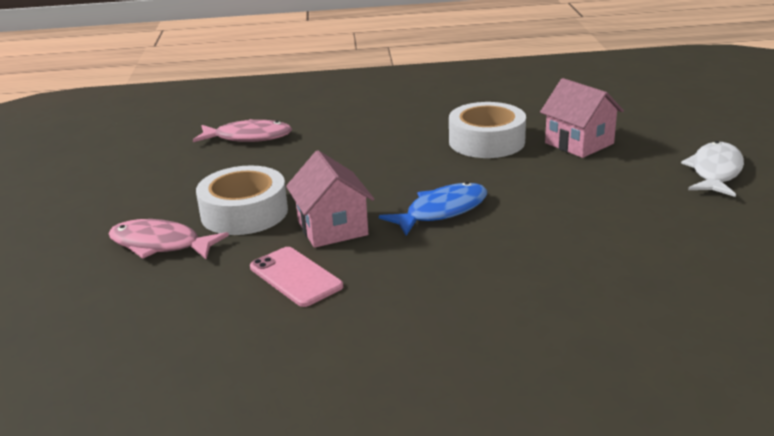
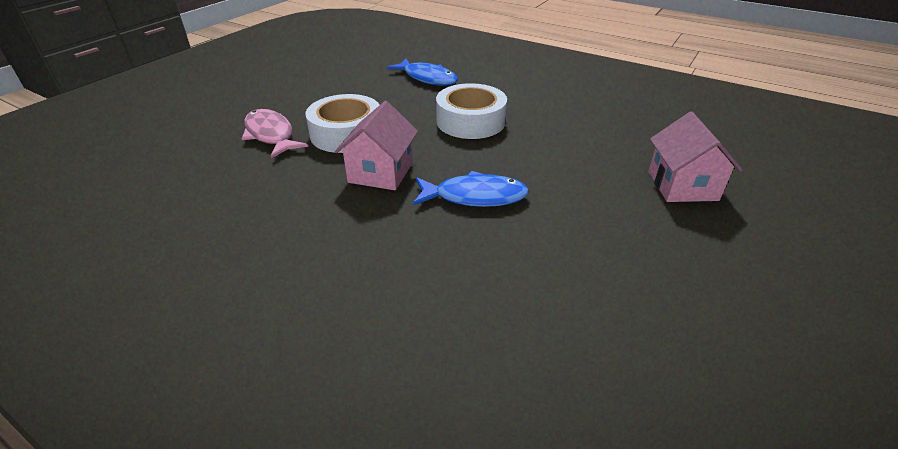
camera: 35 degrees right, 10 degrees up
(248, 137) = (427, 78): pink fish -> blue fish
(295, 277) = (304, 200): pink phone -> none
(486, 141) = (596, 149): white tape -> white tape (470, 121)
(715, 172) = (804, 284): white fish -> none

